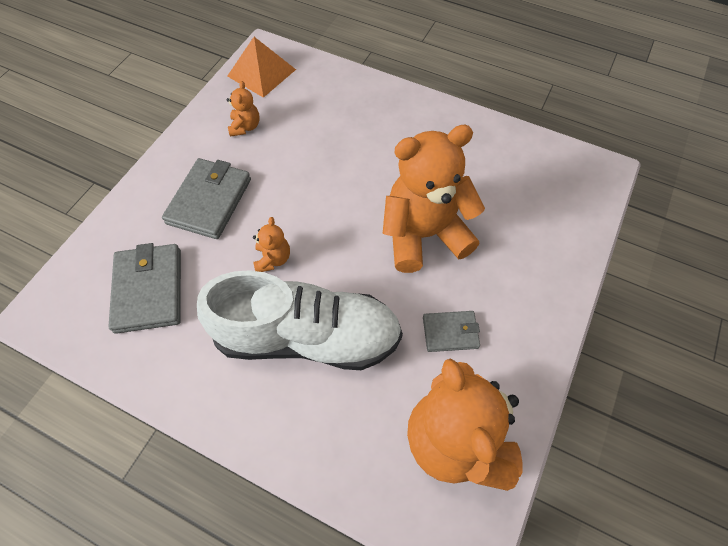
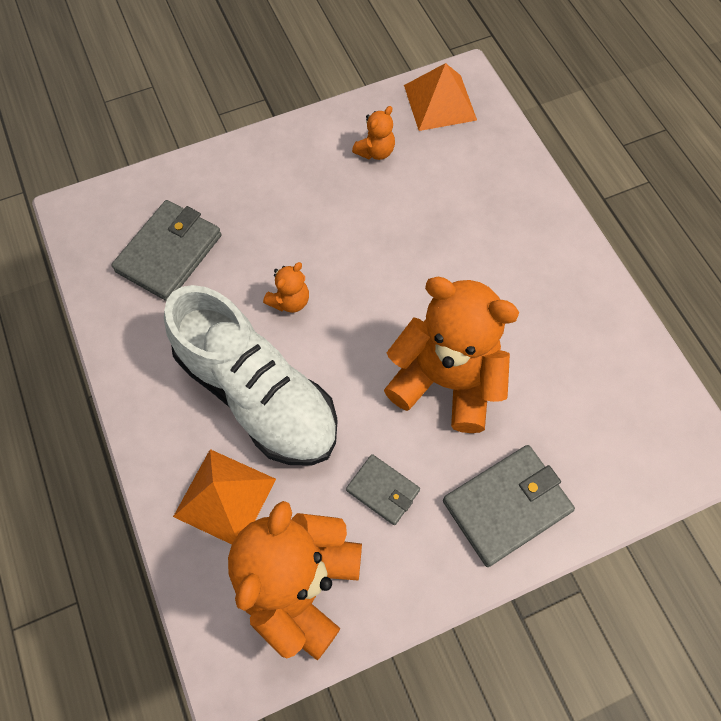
camera: 40 degrees right, 5 degrees up
(209, 201) = (282, 205): grey wallet -> grey wallet (506, 506)
(349, 425) = (225, 497): none -> orange pyramid

